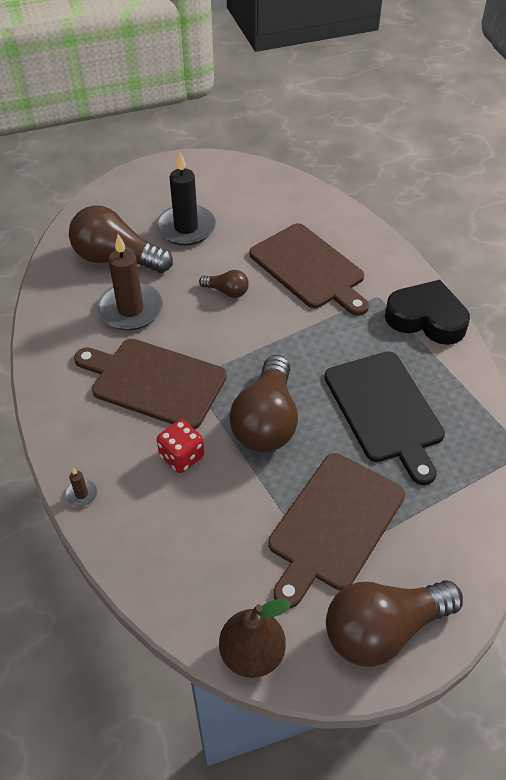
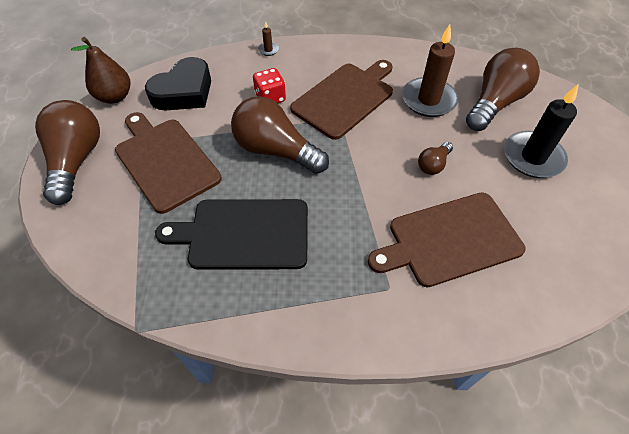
camera: 110 degrees right, 5 degrees up
(426, 318) = (340, 323): black heart -> black heart (184, 92)

